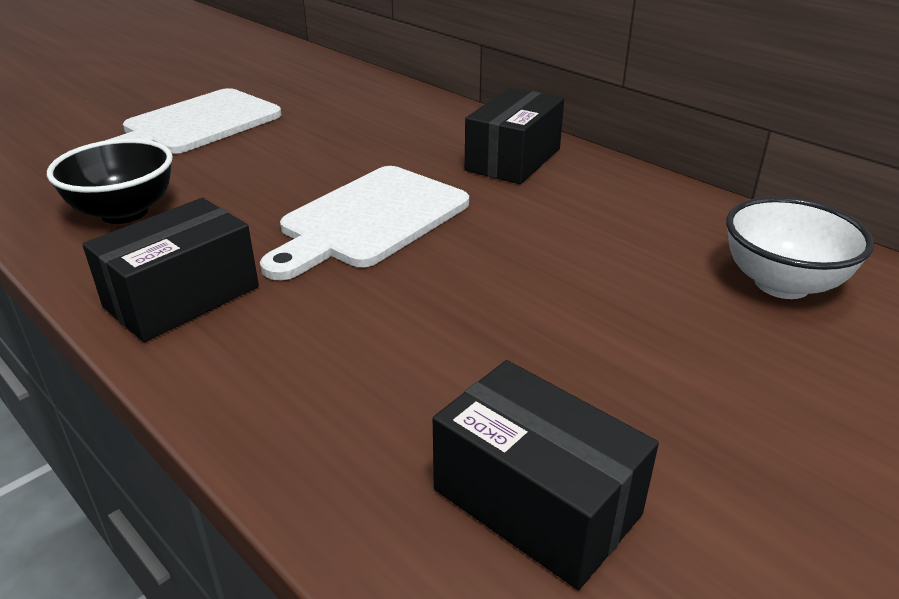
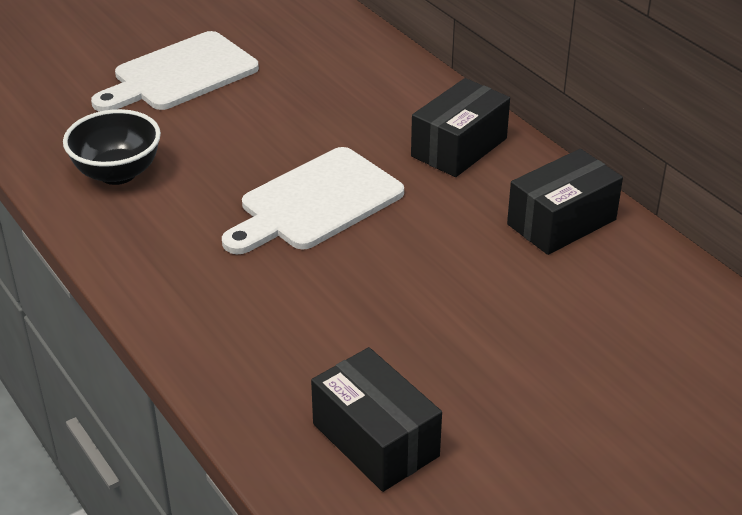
camera: 10 degrees right, 5 degrees up
(182, 297) = (161, 261): black box -> black box (561, 222)
(781, 284) = (630, 303): white bowl -> none

